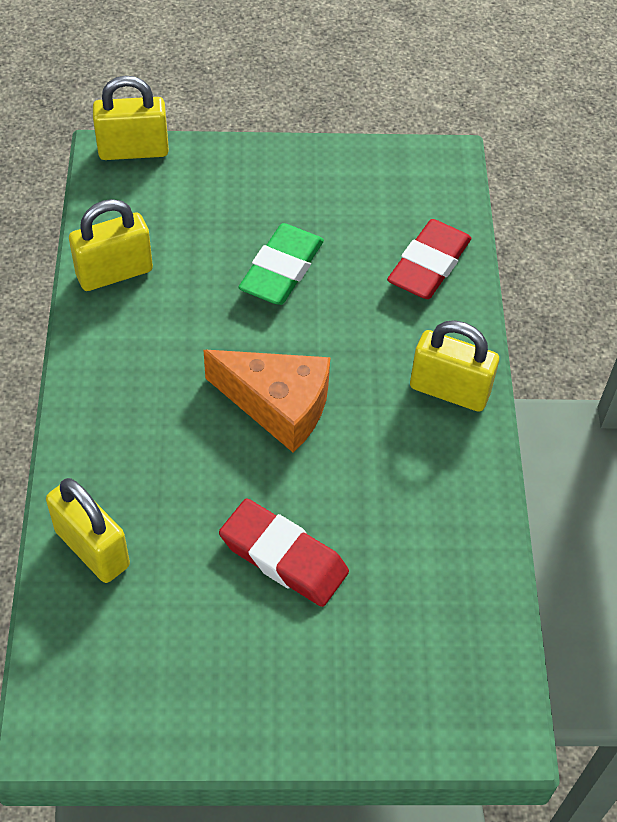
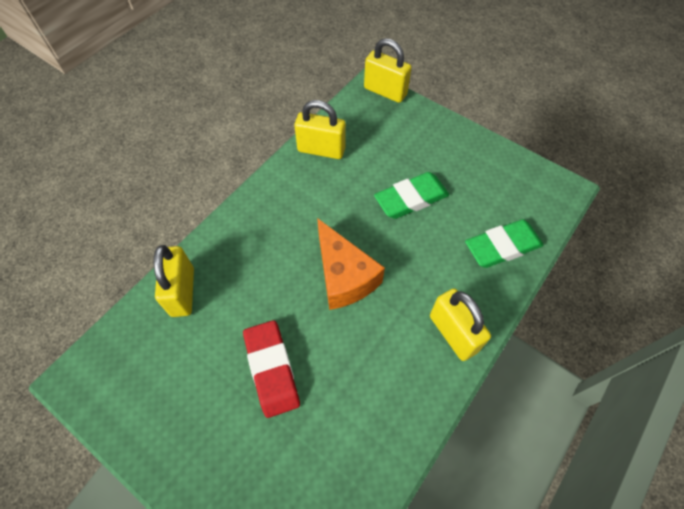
camera: 40 degrees right, 5 degrees up
(429, 265) = (502, 246): red eraser -> green eraser

